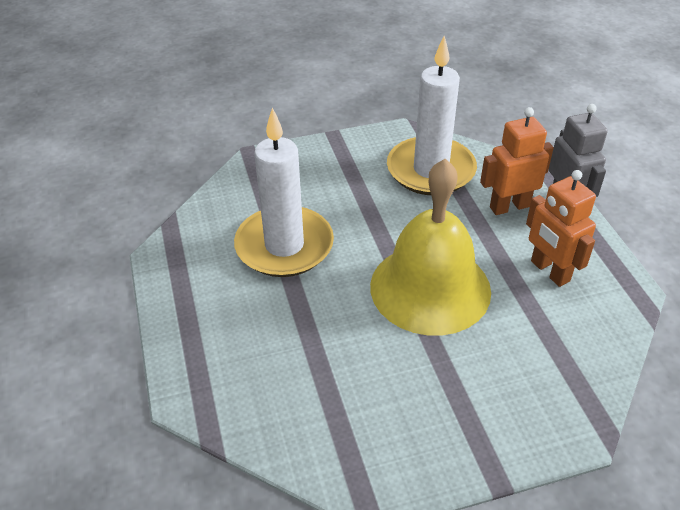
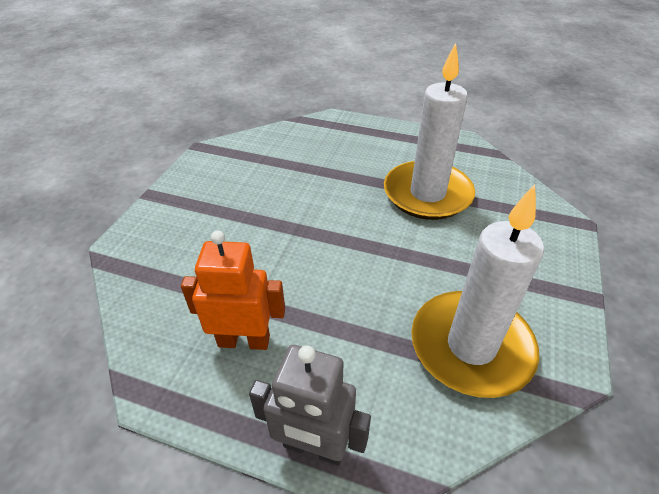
camera: 125 degrees right, 0 degrees up
(430, 288) = (309, 247): yellow bell -> none
(509, 206) = (355, 378): orange robot -> none

